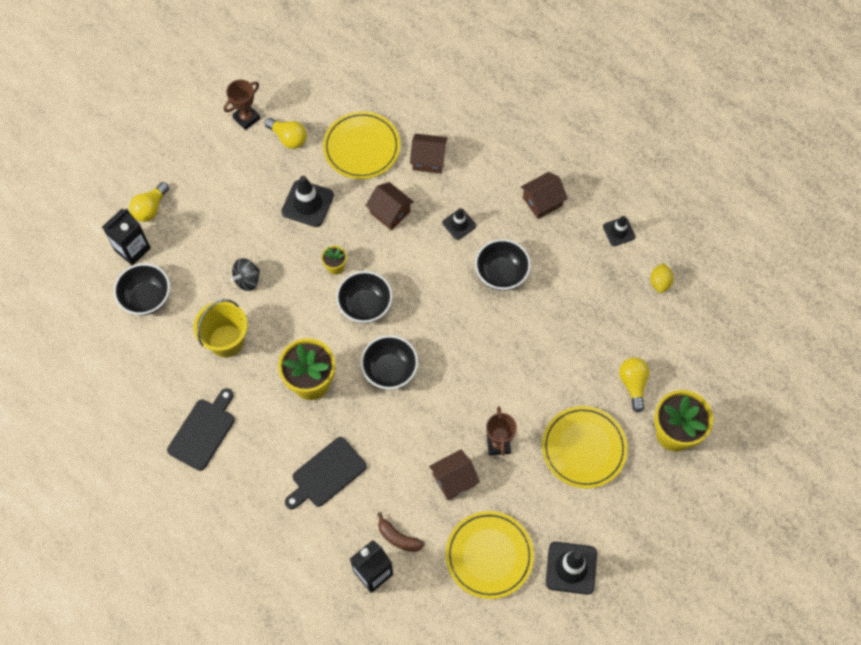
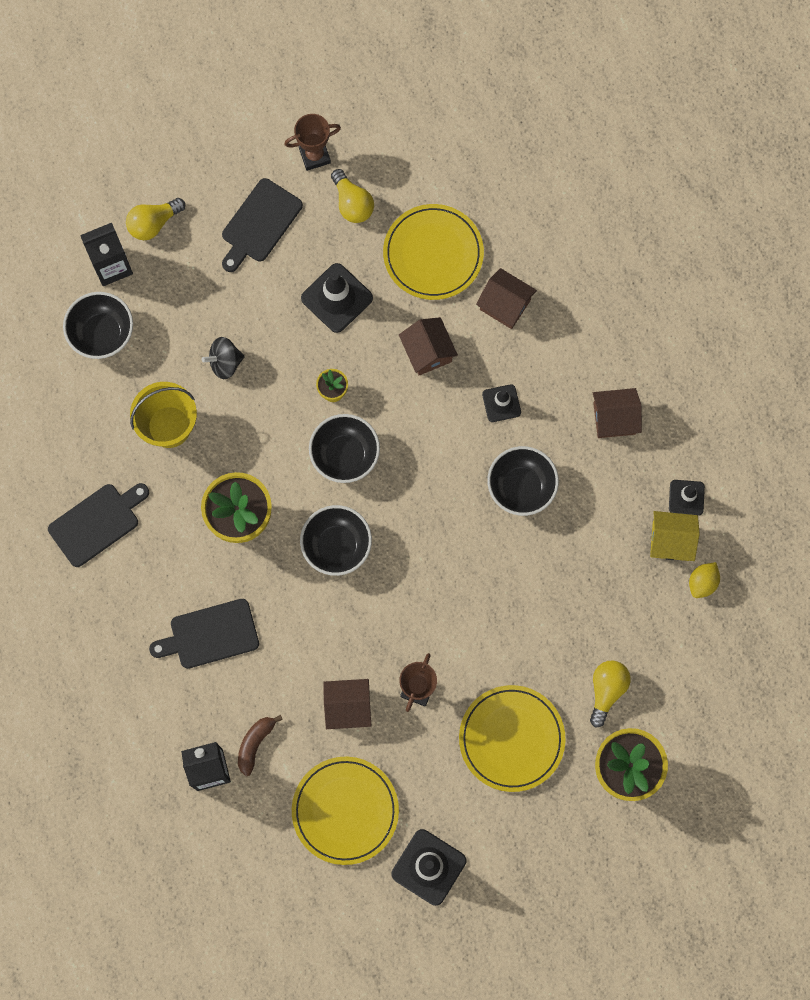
camera: 25 degrees right, 10 degrees up
(228, 177) = (259, 224): none -> black cutting board
(398, 537) = (255, 743): brown banana -> brown banana turned 60 degrees clockwise
(623, 264) = (670, 541): none -> yellow house

